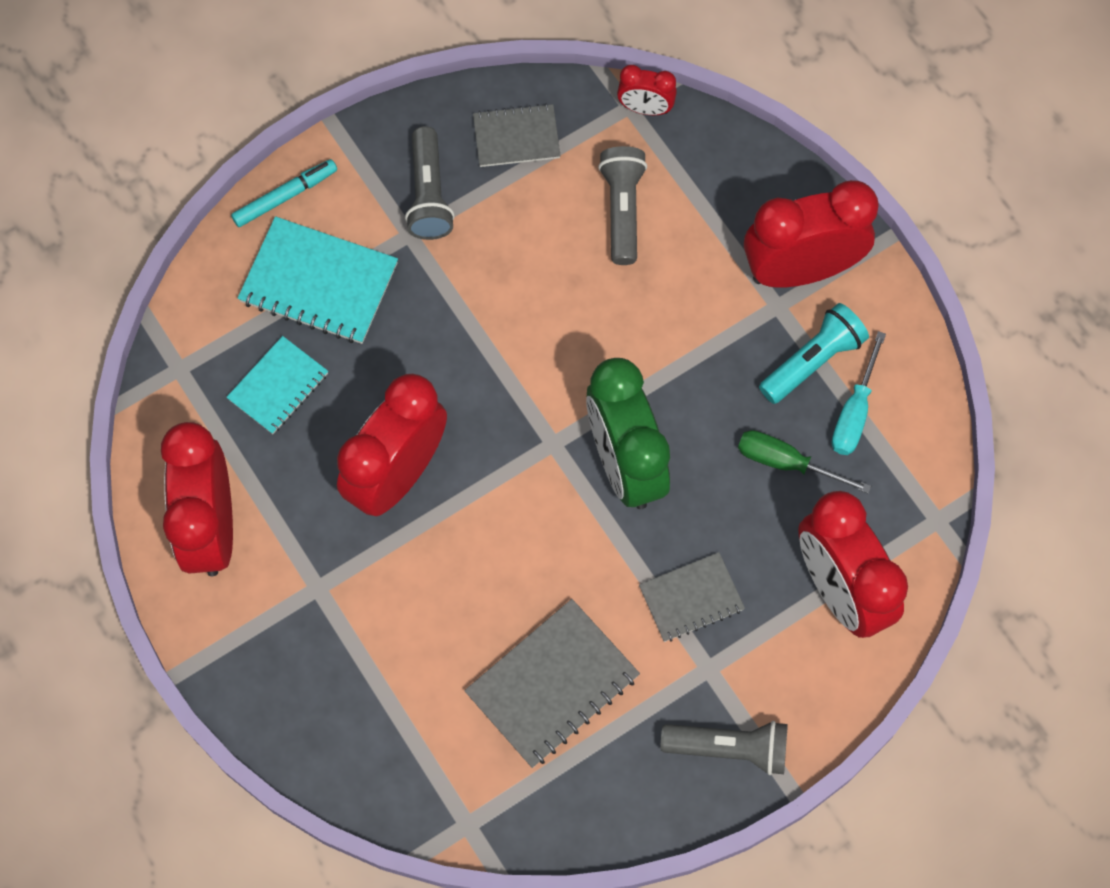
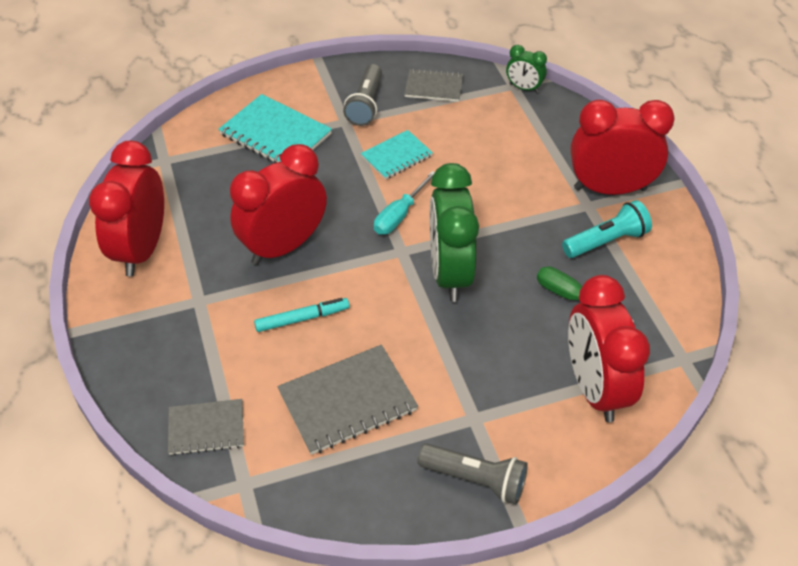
camera: 15 degrees right, 20 degrees down
(278, 386) = (224, 182): turquoise notebook -> turquoise notebook (396, 156)
(285, 196) = (273, 89): turquoise marker -> turquoise marker (302, 318)
(622, 210) = (492, 135): grey flashlight -> none
(645, 108) = (524, 88): red clock -> green clock
(691, 598) = (474, 368): grey notebook -> grey notebook (206, 428)
(854, 412) = (631, 277): turquoise screwdriver -> turquoise screwdriver (399, 215)

